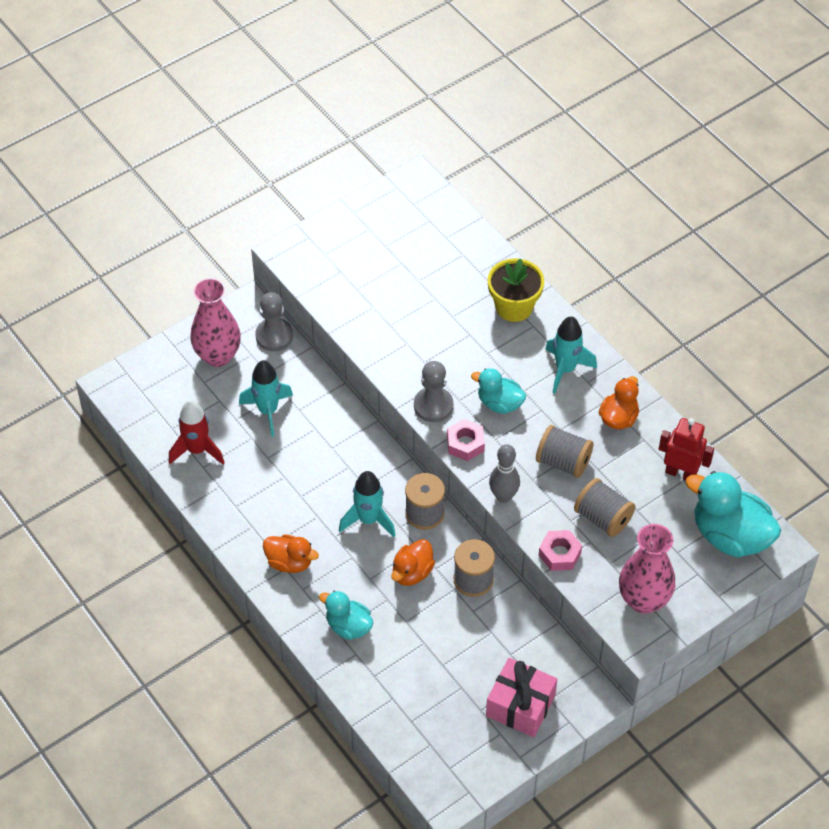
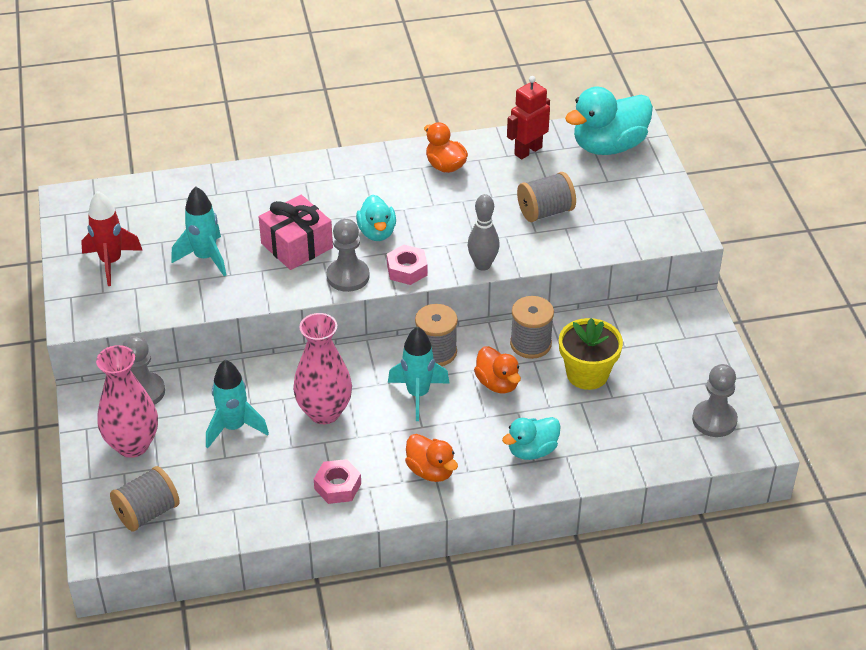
camera: 65 degrees left, 10 degrees down
(197, 450) = (242, 501): red rocket -> red rocket (111, 262)
(289, 562) = (430, 471): orange duck -> orange duck turned 90 degrees clockwise
(456, 755) = (714, 420): none -> grey pawn
(499, 403) = (377, 232): turquoise duck -> turquoise duck turned 60 degrees counterclockwise
(514, 307) = (274, 186): yellow flower pot -> yellow flower pot (587, 374)
(520, 705) = (682, 359): pink gift -> pink gift (297, 245)
(559, 554) = (567, 251): pink nut -> pink nut (337, 486)
(563, 462) = (470, 215): grey spool -> grey spool (147, 512)
(565, 369) = (369, 179): turquoise rocket -> turquoise rocket (205, 258)
(643, 600) = (645, 217): pink vase -> pink vase (324, 412)

